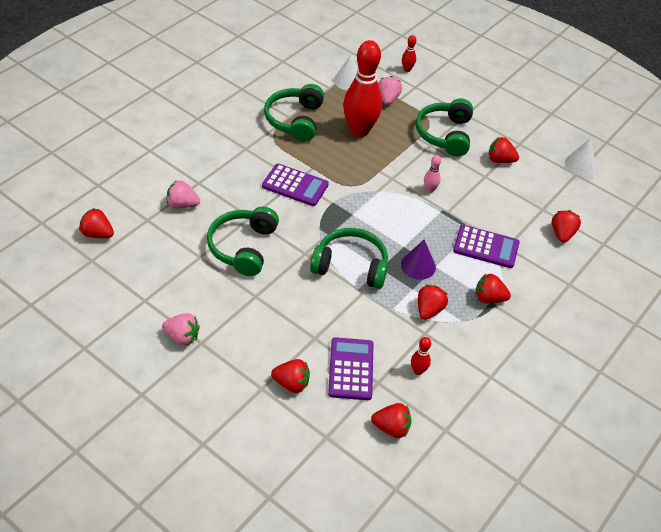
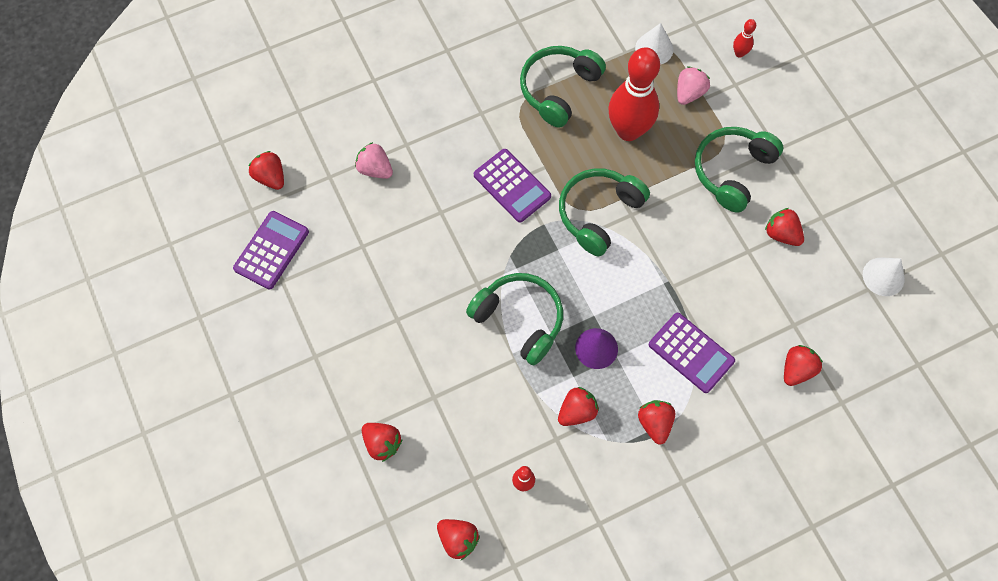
camera: 30 degrees right, 20 degrees up
(182, 337) = (299, 342): pink strawberry -> none
(243, 247) = (414, 250): green headphones -> green headphones (599, 213)
(351, 369) = (452, 451): purple calculator -> purple calculator (271, 250)
(429, 190) = (668, 247): pink bowling pin -> none
(489, 298) = (654, 423): red strawberry -> red strawberry turned 45 degrees clockwise

